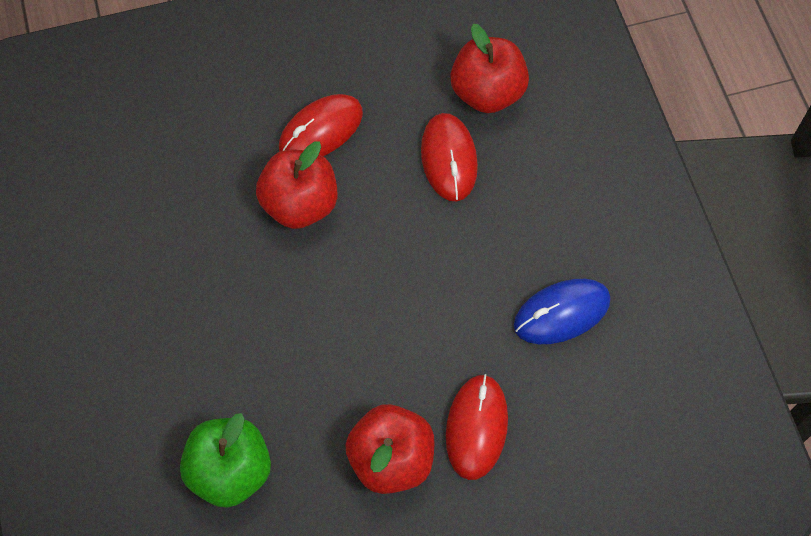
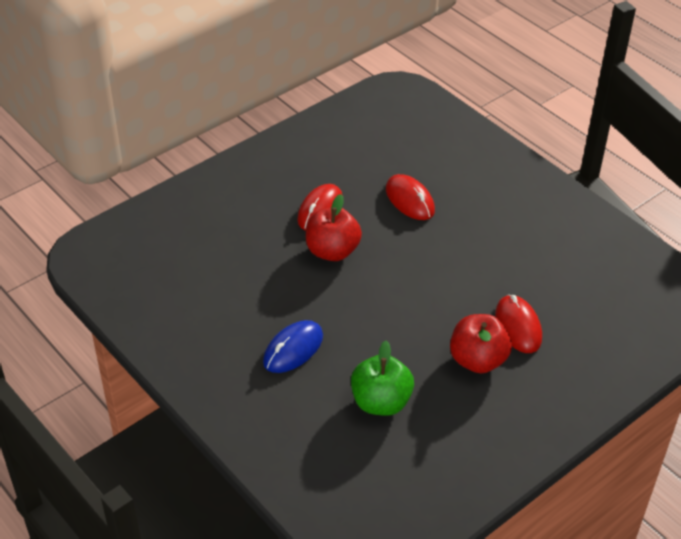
camera: 25 degrees left, 20 degrees down
(487, 92) = (411, 161): red apple -> none
(561, 313) = (529, 253): blue mouse -> blue mouse (293, 349)

